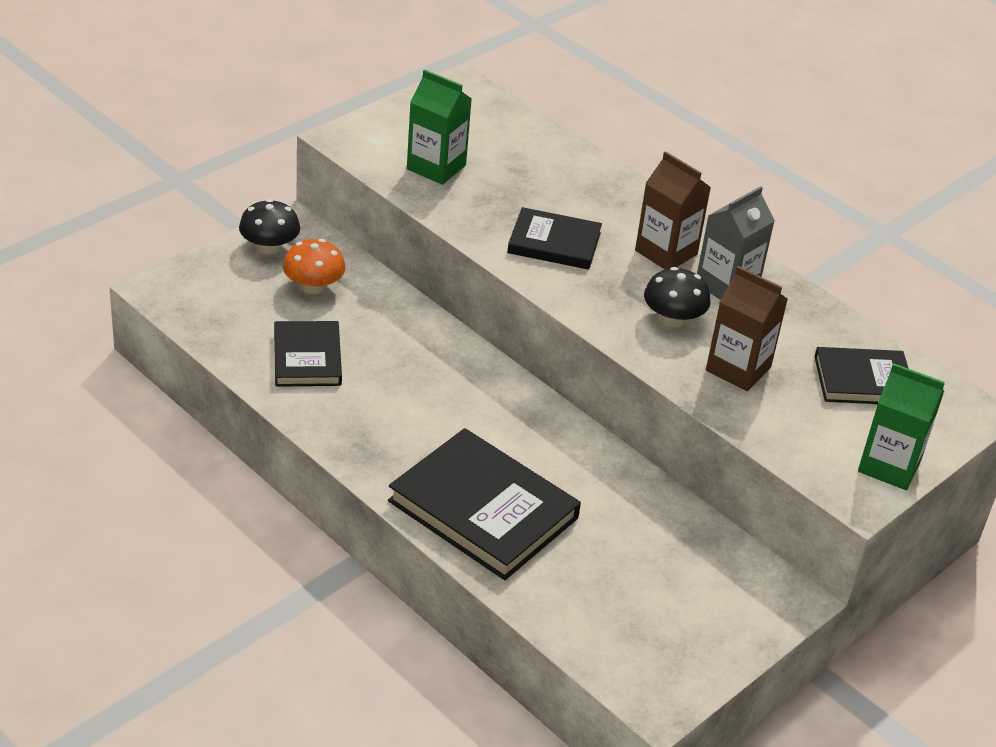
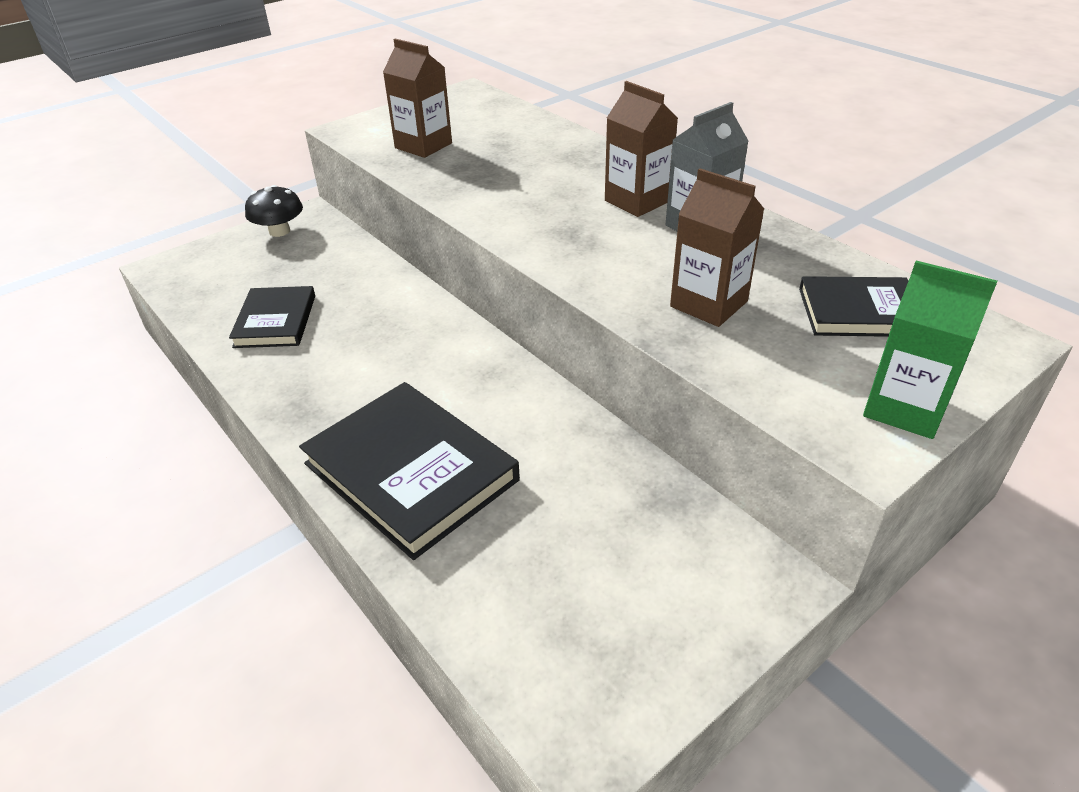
camera: 10 degrees right, 0 degrees up
(313, 287) = (307, 260): orange mushroom -> none
(436, 167) = (423, 145): green carton -> brown carton
(554, 243) = (522, 197): black book -> none
(673, 319) = (637, 258): black mushroom -> none

